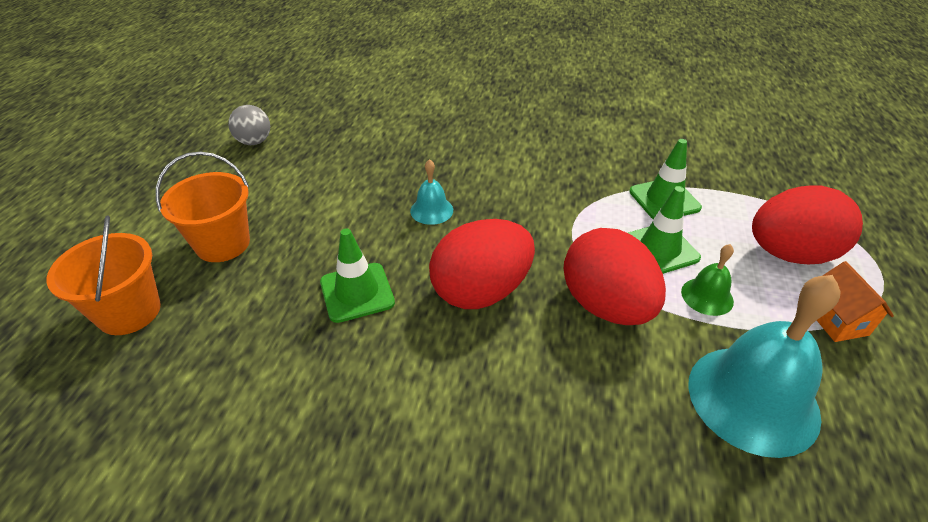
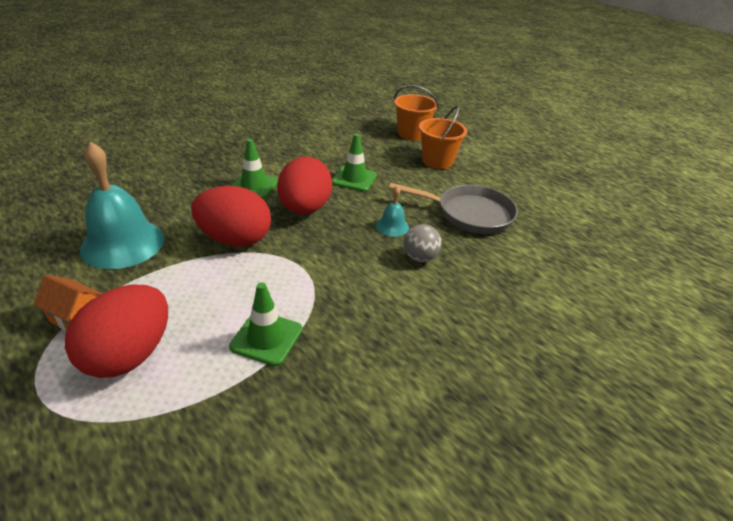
camera: 125 degrees right, 5 degrees down
(254, 142) = (544, 197): grey ball -> grey ball (420, 257)
(345, 173) = (469, 214): none -> grey pan
(659, 249) = (234, 292): green traffic cone -> green traffic cone (254, 186)
(707, 296) = (178, 280): green bell -> none

